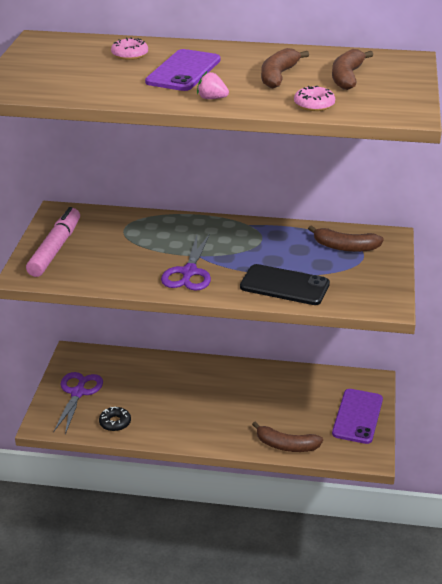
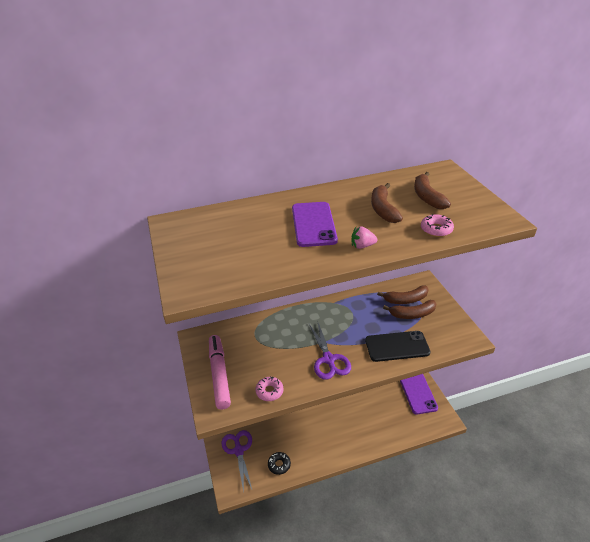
camera: 25 degrees left, 5 degrees up
(130, 54) = (257, 219): pink donut -> pink donut (269, 391)
(286, 445) = (394, 433): brown banana -> brown banana (412, 314)

